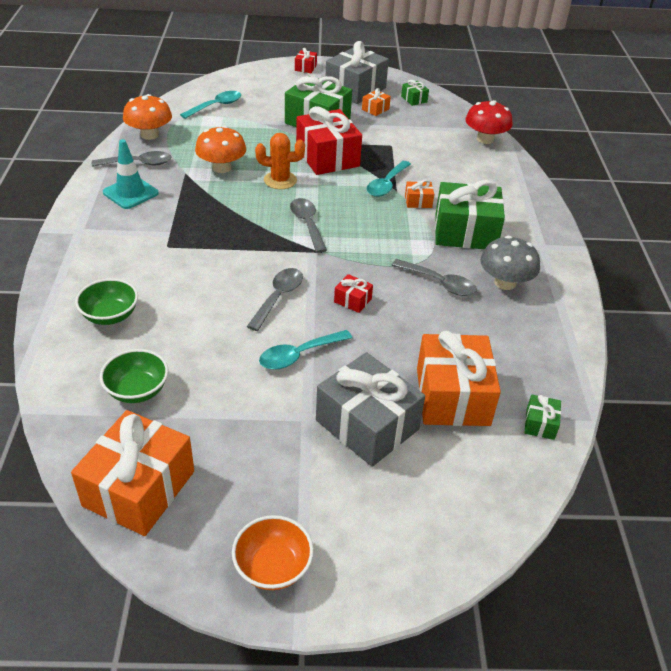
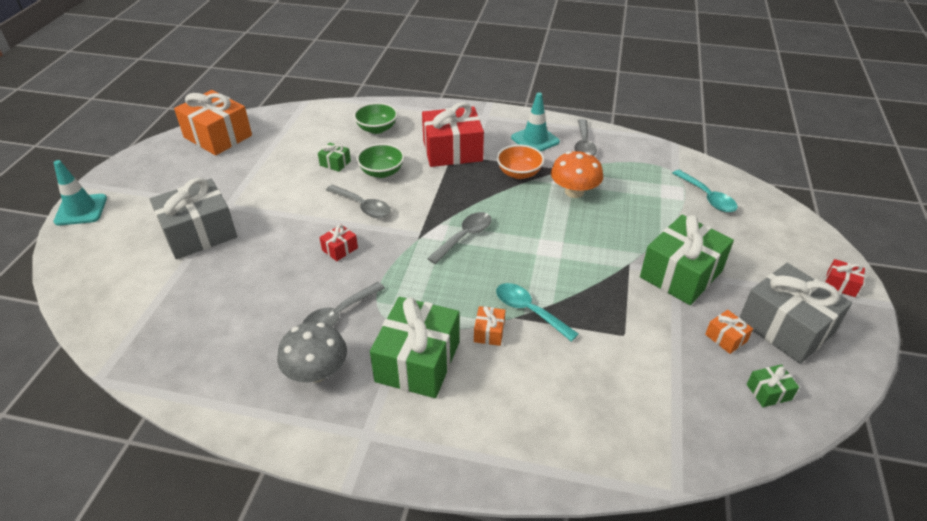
camera: 105 degrees right, 0 degrees up
(137, 390) = (297, 138): green bowl -> green bowl (382, 172)
(150, 135) = (638, 152): orange mushroom -> none
(273, 566) = (127, 178): orange bowl -> orange bowl (519, 173)
(280, 180) = (547, 228): orange cactus -> none
(299, 355) = (290, 209): turquoise spoon -> none
(307, 224) = (464, 237): grey spoon -> grey spoon turned 45 degrees counterclockwise
(327, 157) = (594, 270): red gift -> red gift (452, 151)
(363, 590) = (81, 210): none -> turquoise traffic cone
(452, 396) = (194, 287): orange gift -> none
(485, 139) = (646, 455): red mushroom -> none
(540, 424) = (127, 337): green gift -> green gift (335, 163)

